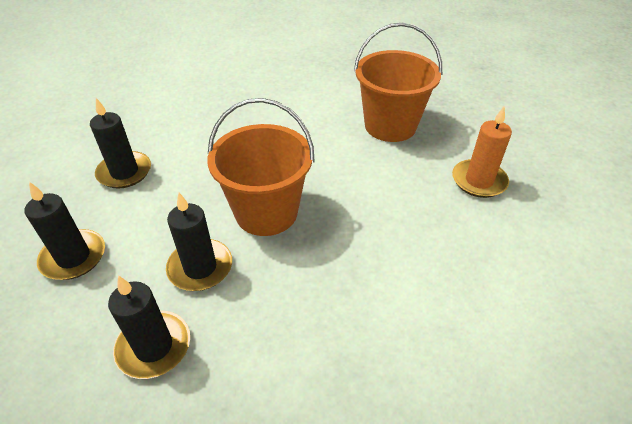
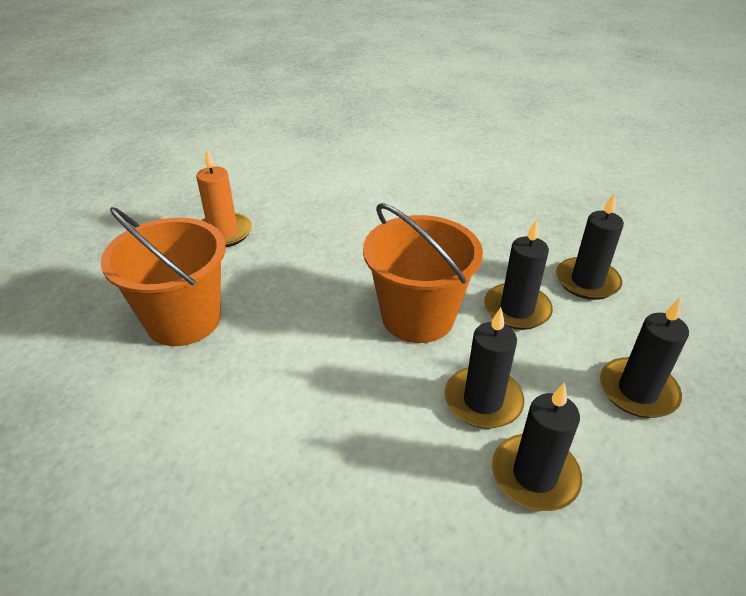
camera: 135 degrees left, 5 degrees down
(177, 189) = (483, 400): none -> black candle

